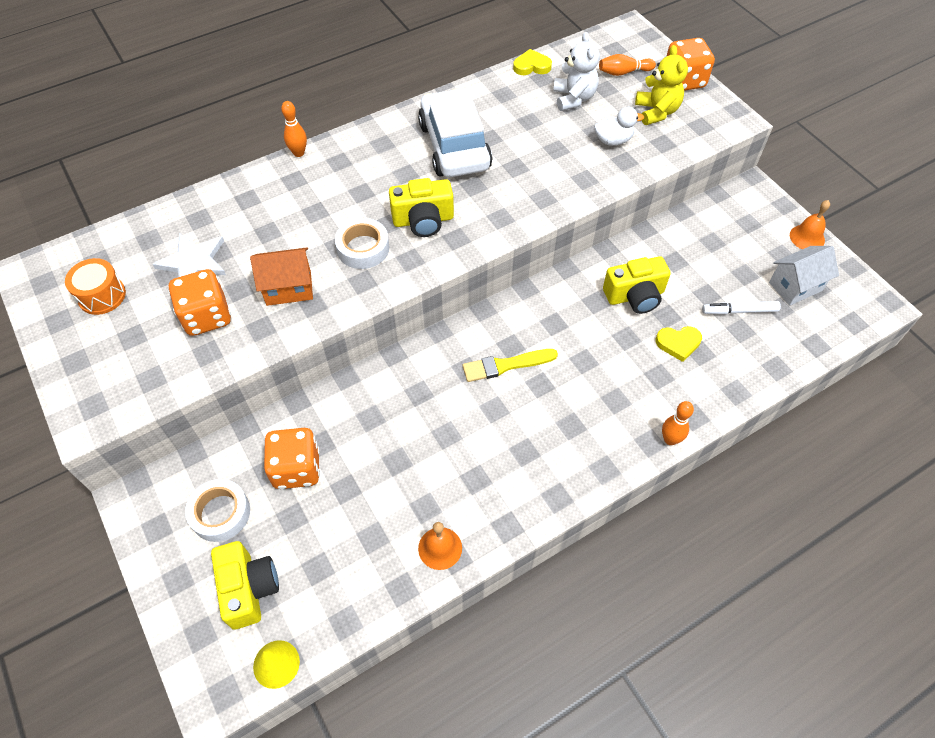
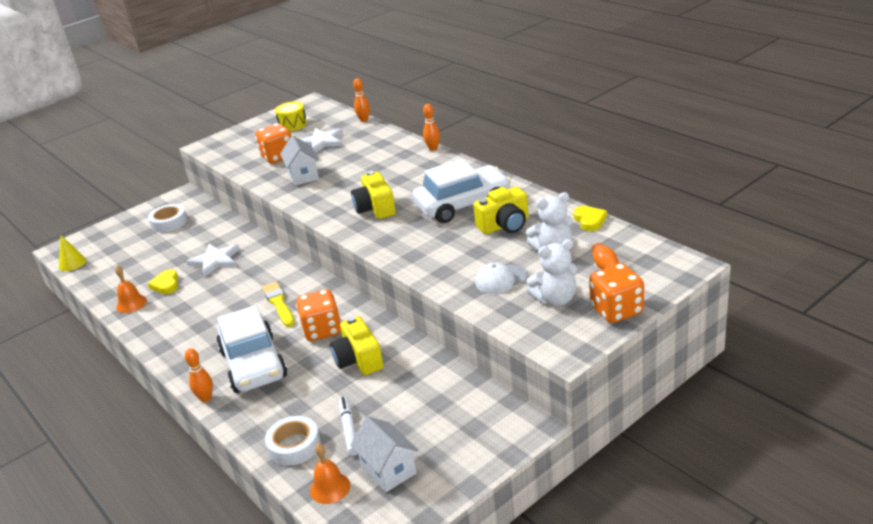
camera: 85 degrees right, 25 degrees down
(102, 296) = (293, 125): orange drum -> yellow drum
(156, 211) = (364, 120): none -> orange bowling pin
(249, 589) = (119, 243): yellow camera -> yellow camera (505, 225)
(288, 288) = (303, 176): orange house -> white house
(297, 469) = (196, 239): orange dice -> orange dice (322, 330)
(363, 248) = (343, 192): white tape -> white tape (294, 445)
(372, 440) = (215, 261): none -> white star
(613, 140) = (501, 279): white duck -> white cap
(619, 392) = (253, 364): none -> white car
(656, 112) = (555, 299): yellow teddy bear -> white teddy bear
(678, 343) = (306, 392): yellow heart -> yellow heart (166, 284)
(807, 237) = (464, 476): orange bell -> orange bell (330, 488)

